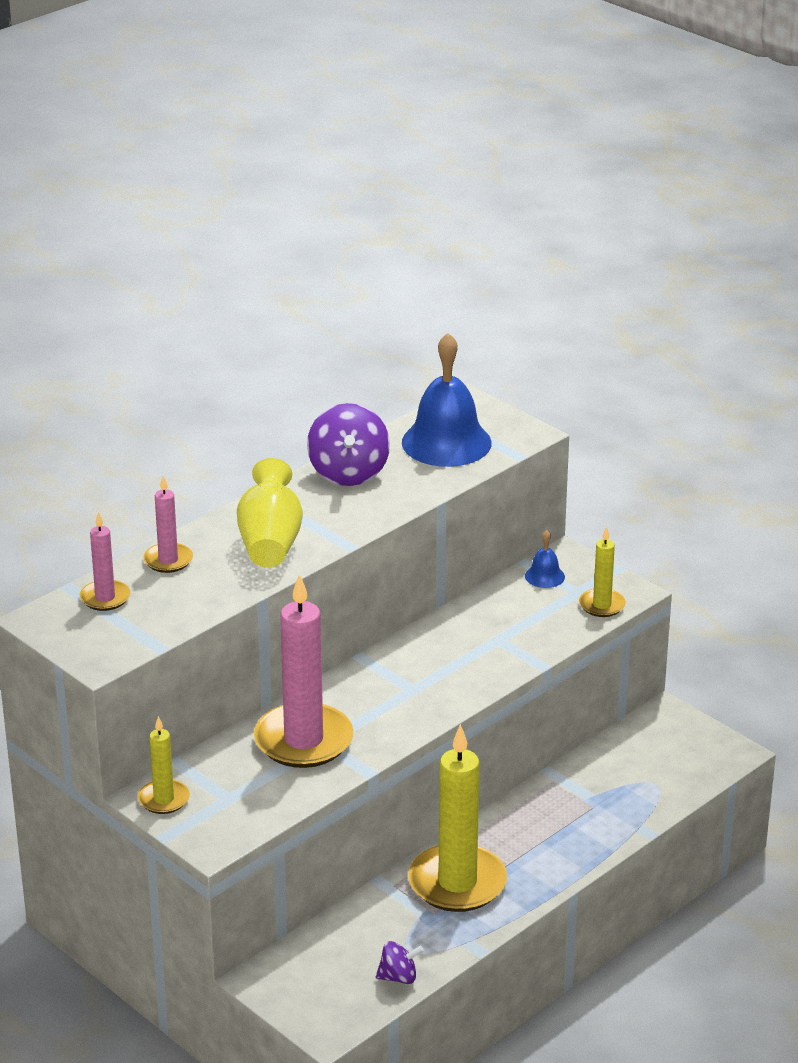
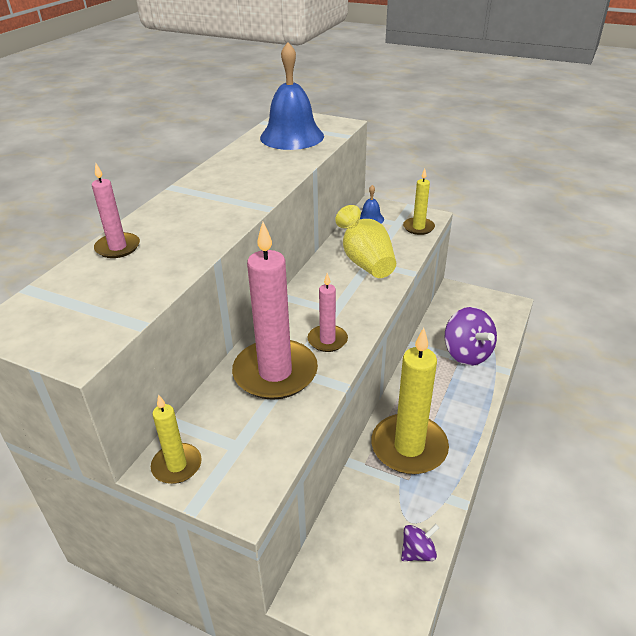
camera: 20 degrees left, 5 degrees up
(105, 598) = (67, 291): pink candle -> pink candle (327, 340)
(270, 542) = (201, 217): yellow vase -> yellow vase (365, 261)
(348, 473) = (235, 164): purple spinning top -> purple spinning top (467, 354)

